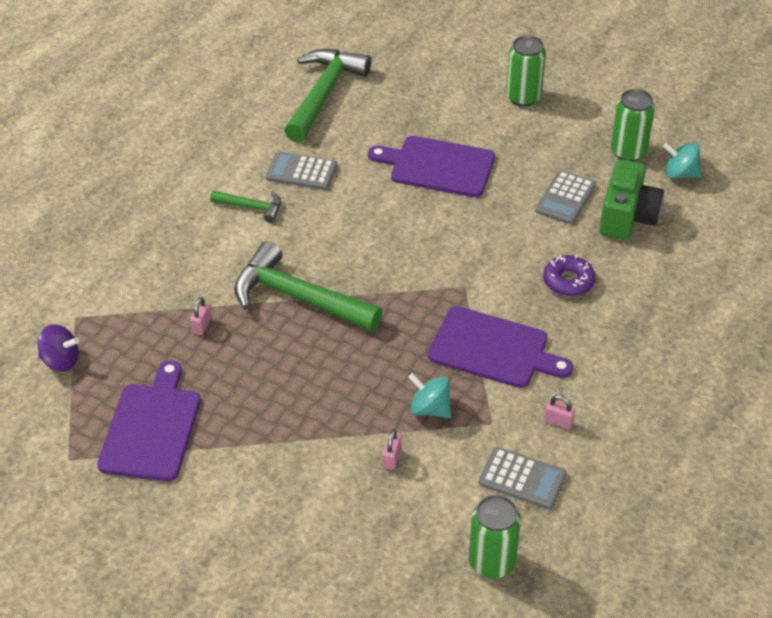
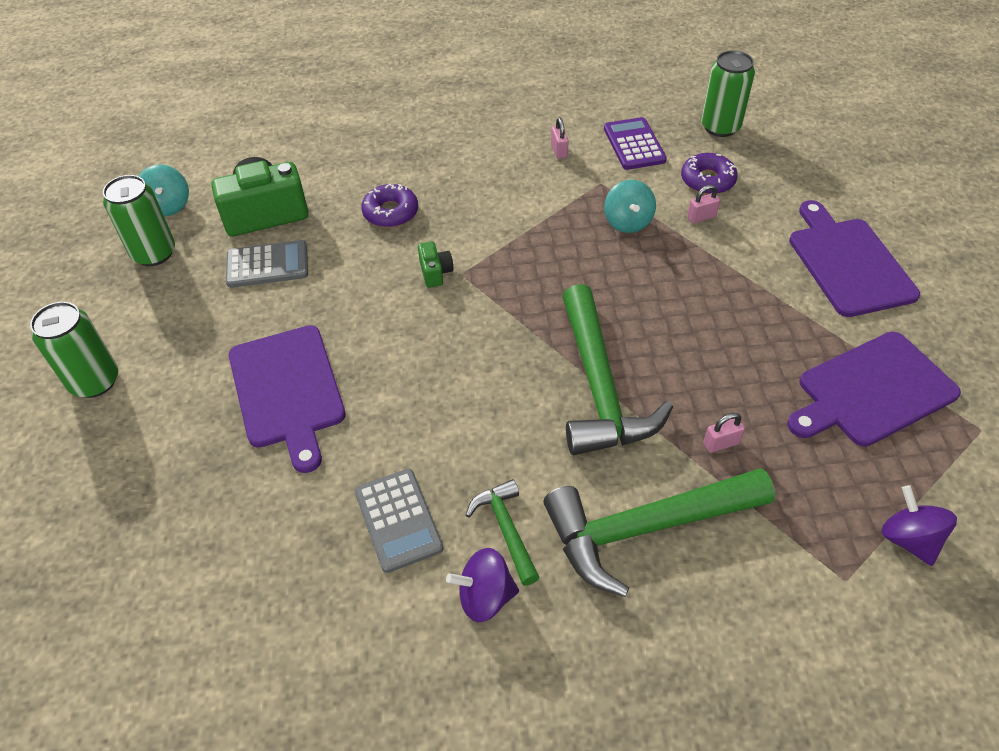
camera: 125 degrees left, 5 degrees up
(225, 182) = (485, 596): none -> purple spinning top
(323, 94) = (210, 606): green hammer -> green hammer (645, 528)
(429, 496) = (707, 180): none -> purple donut
(478, 274) = (435, 272): none -> green camera
(493, 349) = (521, 219): purple cutting board -> purple cutting board (848, 263)
(522, 479) = (634, 144): grey calculator -> purple calculator

